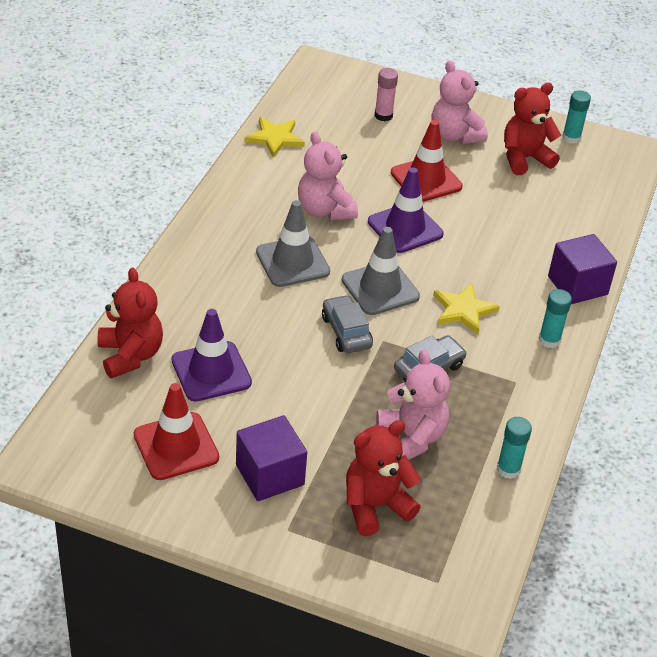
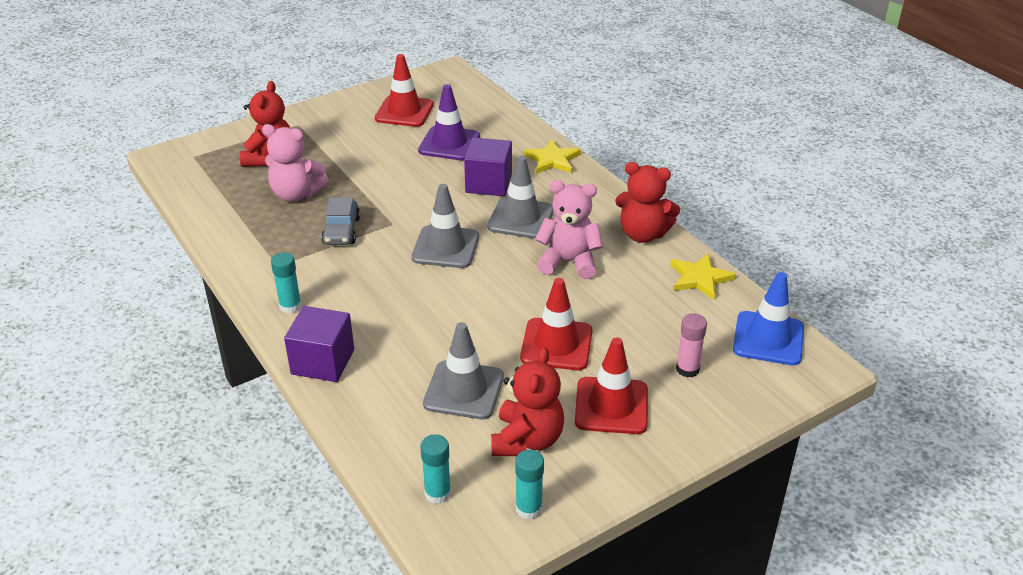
camera: 130 degrees right, 5 degrees down
(130, 355) = (498, 121): red teddy bear -> red teddy bear (643, 234)
(270, 475) = (342, 133): purple cube -> purple cube (488, 183)
(313, 91) = (768, 339): none -> blue traffic cone
(346, 332) = (420, 211): grey car -> none
(405, 228) = (502, 296): purple traffic cone -> none
(454, 135) = (611, 406): pink teddy bear -> red traffic cone
(463, 310) = (374, 278): yellow star -> yellow star (552, 160)
(508, 469) = (219, 220): turquoise glue stick -> turquoise glue stick (437, 493)
(518, 203) = (464, 390): none -> grey traffic cone

